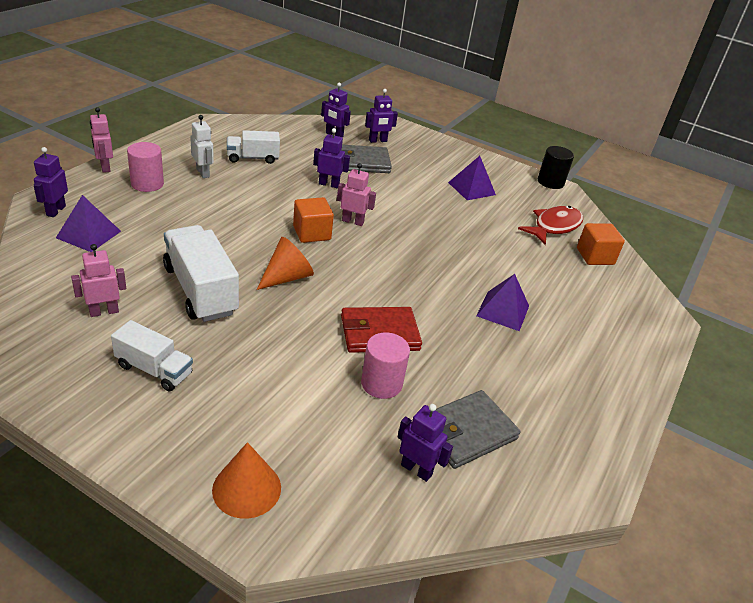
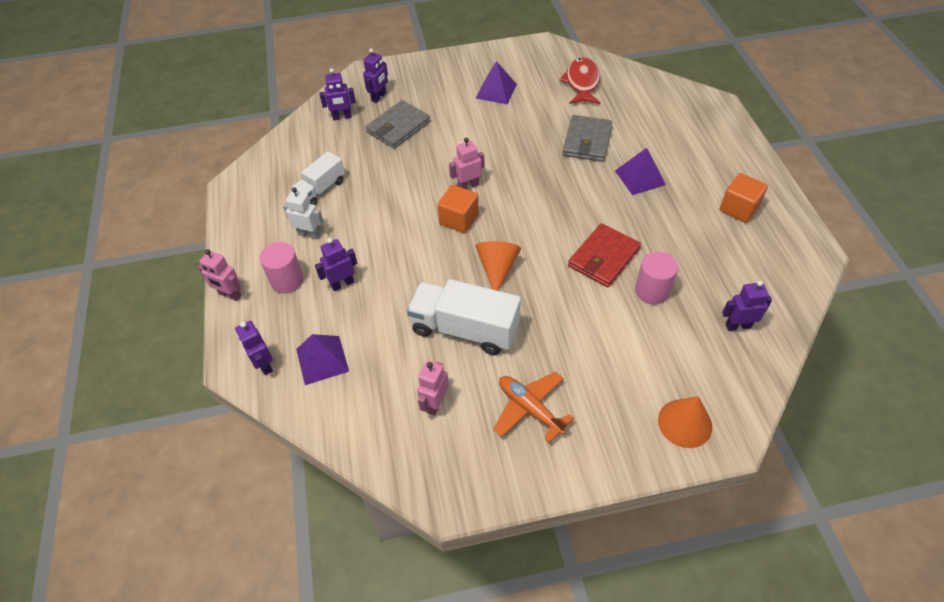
camera: 35 degrees left, 15 degrees up
(154, 370) = (530, 409): white truck -> orange plane
(329, 184) = (407, 167): purple robot -> purple robot (342, 284)
(466, 432) = (728, 278): grey wallet -> grey wallet (587, 141)
(550, 182) = (532, 44): black cylinder -> none
(595, 256) = (631, 88): orange cube -> orange cube (738, 208)

